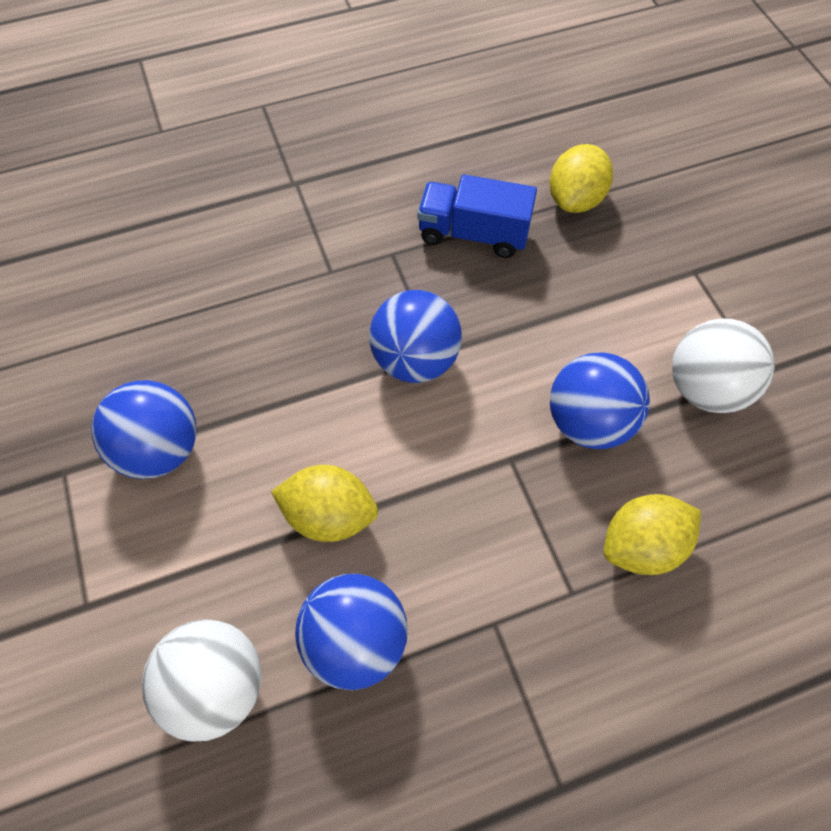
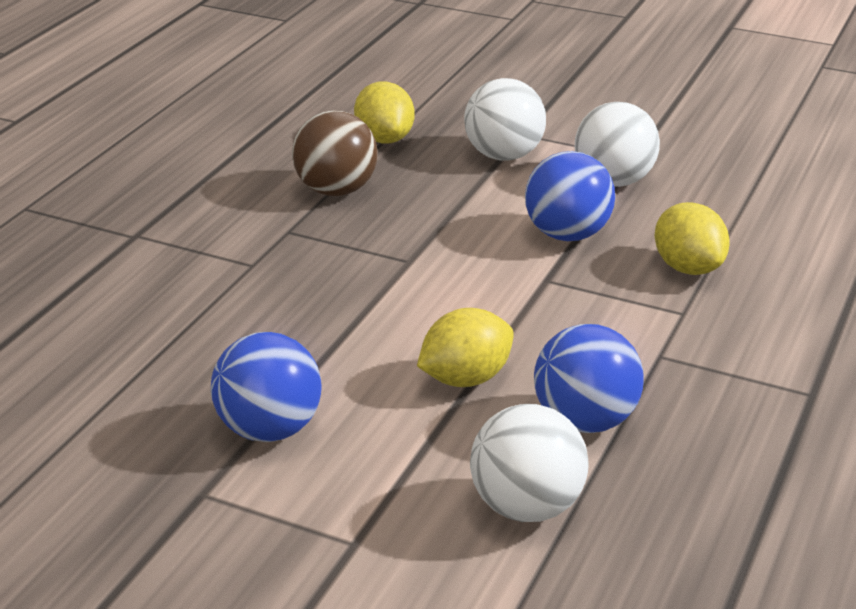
camera: 45 degrees left, 30 degrees down
(415, 360) = (398, 272): blue ball -> none
(473, 234) = (336, 190): blue truck -> brown ball
(641, 545) = (688, 268): yellow lemon -> yellow lemon turned 45 degrees counterclockwise
(647, 287) = (503, 155): none -> white ball

